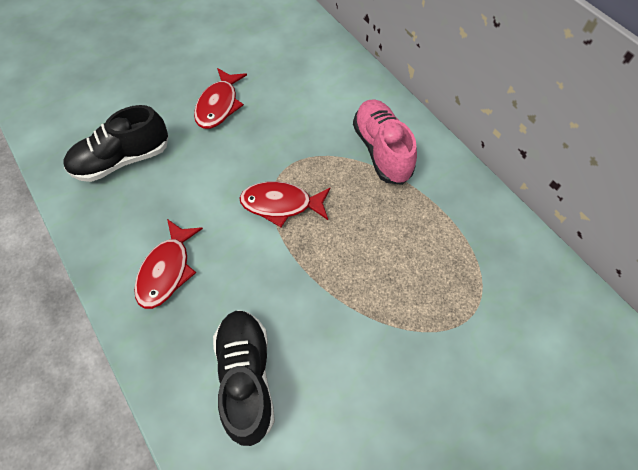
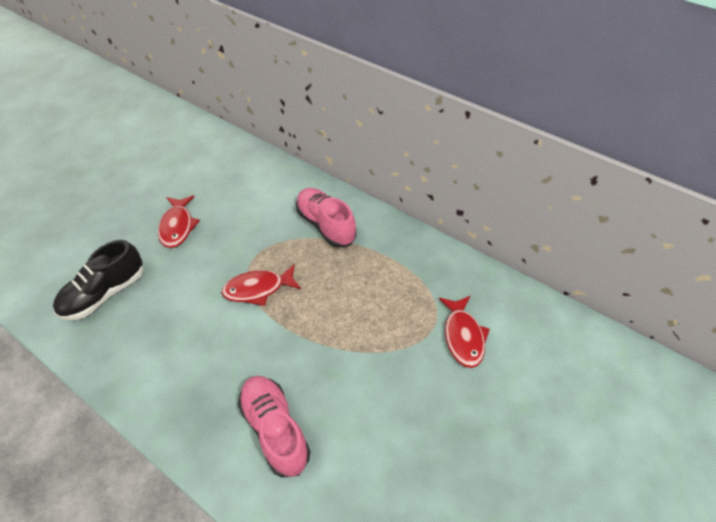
camera: 20 degrees left, 10 degrees down
(167, 270) = (177, 369): red fish -> red fish (463, 336)
(246, 377) = (275, 429): black shoe -> pink shoe

